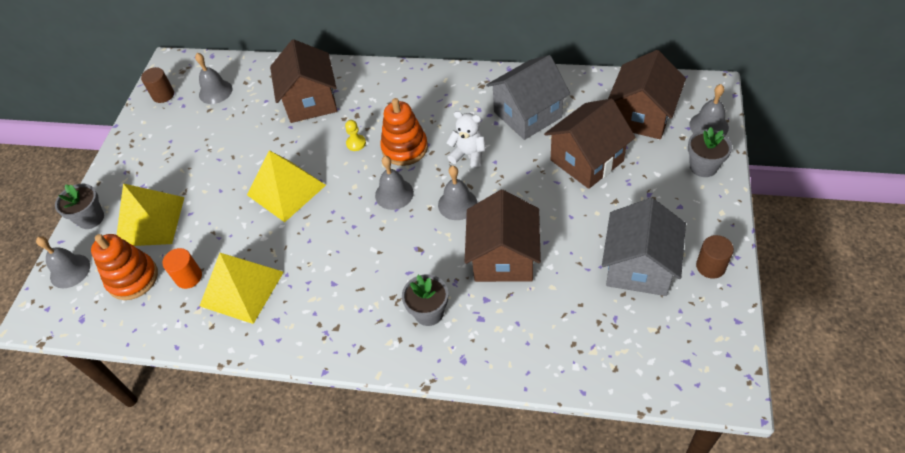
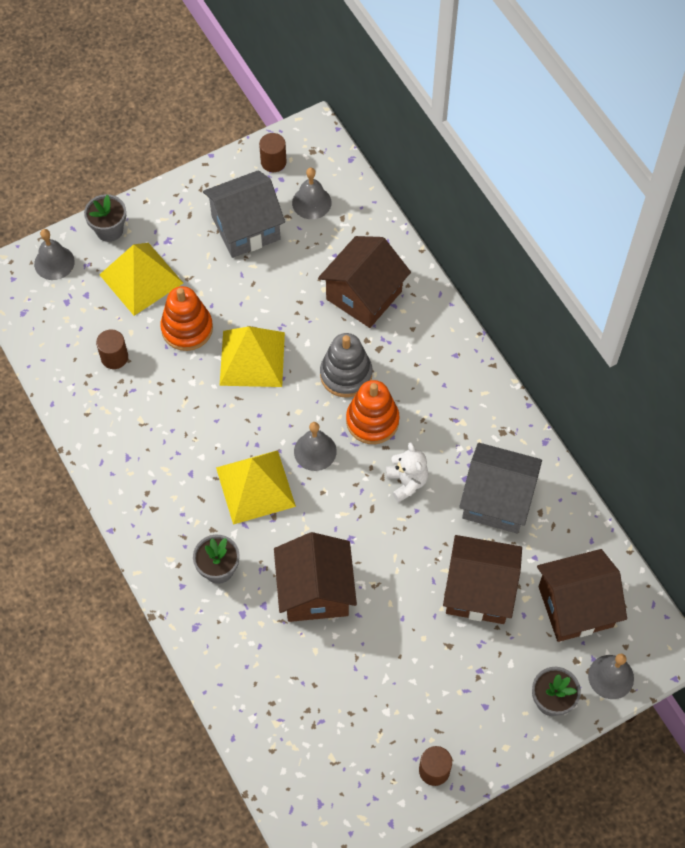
camera: 45 degrees right, 10 degrees up
(133, 278) = (82, 316): orange stacking toy -> orange stacking toy (187, 328)
(189, 277) = (114, 357): orange cylinder -> brown cylinder
(242, 288) = (134, 407): yellow pyramid -> yellow pyramid (255, 487)
(356, 143) = (346, 374): yellow pawn -> grey stacking toy
(457, 204) = (344, 512): grey bell -> none
(503, 258) = (315, 591): brown house -> brown house turned 60 degrees counterclockwise
(639, 267) = (388, 710): grey house -> grey house (246, 228)

